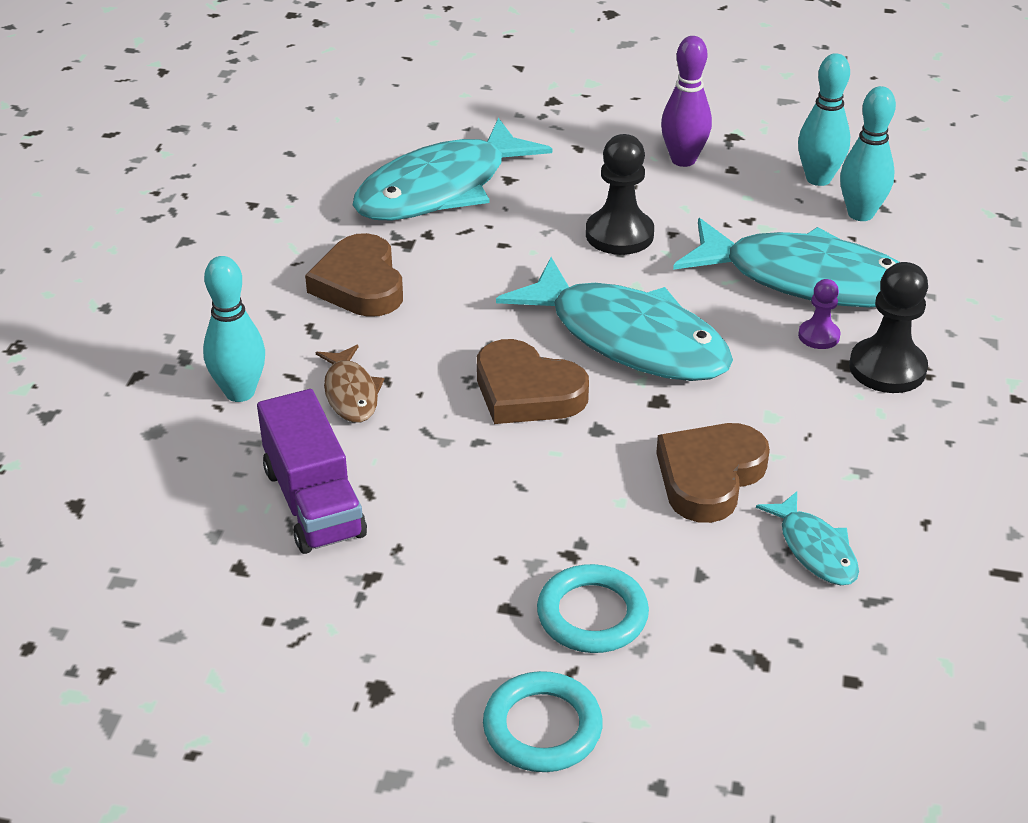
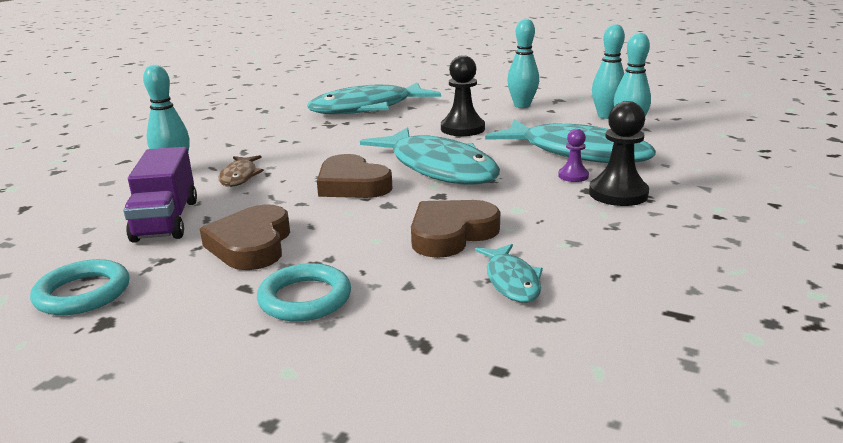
camera: 15 degrees right, 15 degrees down
(360, 284) = (288, 137): brown heart -> brown heart (251, 244)
(542, 727) = (205, 364): turquoise ring -> turquoise ring (83, 293)
(683, 160) = (522, 106): purple bowling pin -> turquoise bowling pin

